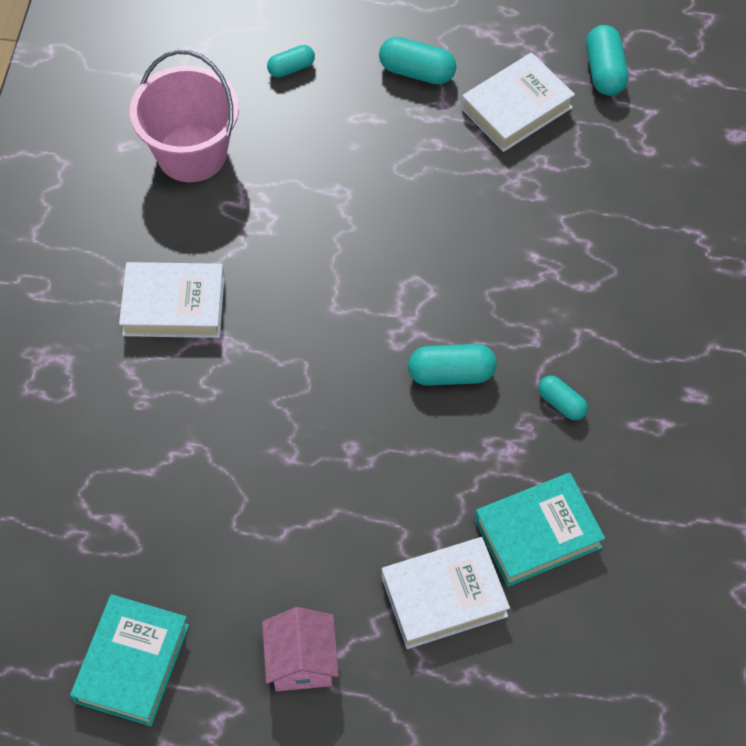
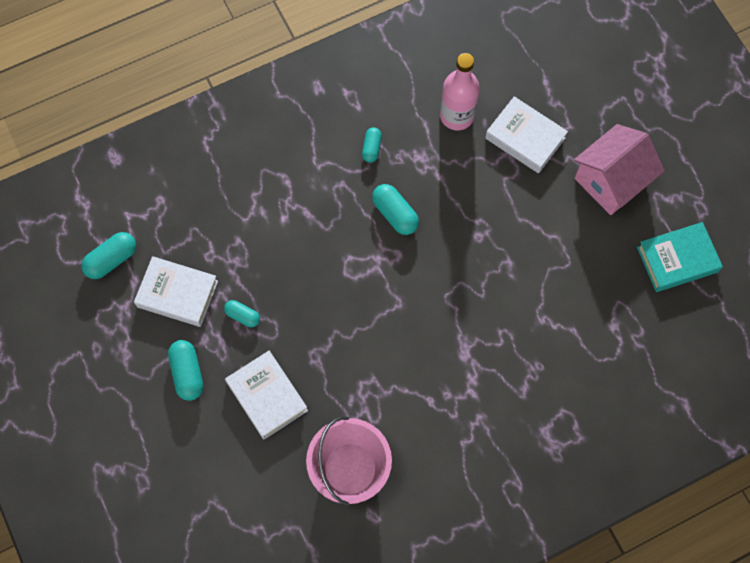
camera: 125 degrees left, 10 degrees up
(174, 305) = (464, 396): white book -> white book (267, 396)
(291, 68) = (238, 456): turquoise capsule -> turquoise capsule (243, 316)
(301, 662) = (610, 181): pink house -> pink house, size x1.55
(537, 533) = (457, 116): turquoise book -> pink bottle

